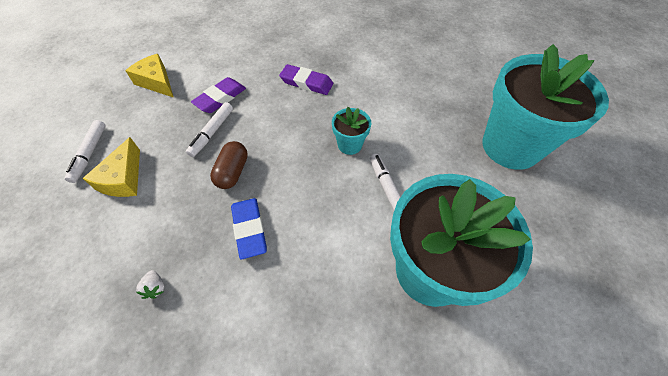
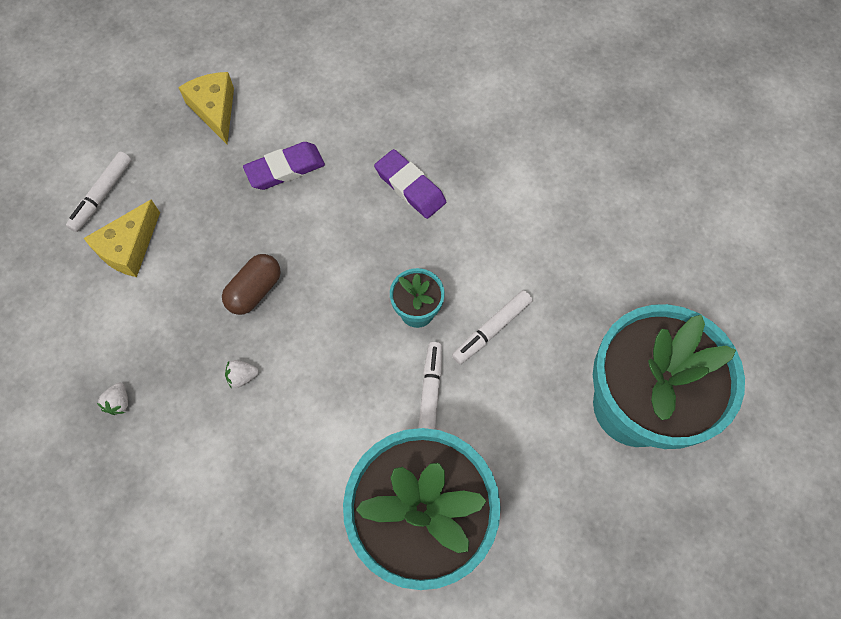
camera: 25 degrees right, 10 degrees up
(212, 132) = (253, 221): white marker -> white marker (491, 330)
(249, 229) = (242, 377): blue eraser -> white strawberry

